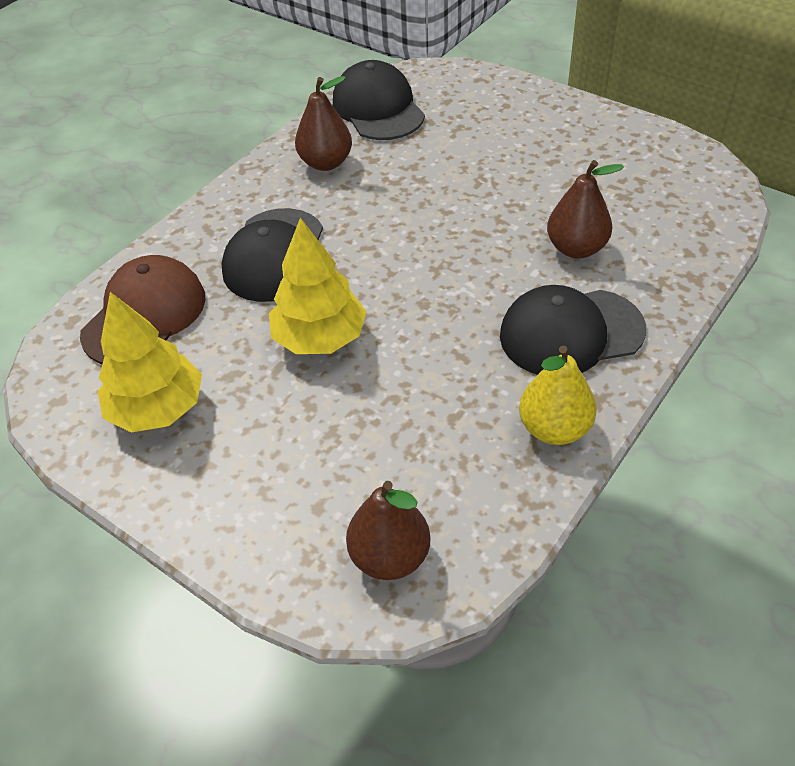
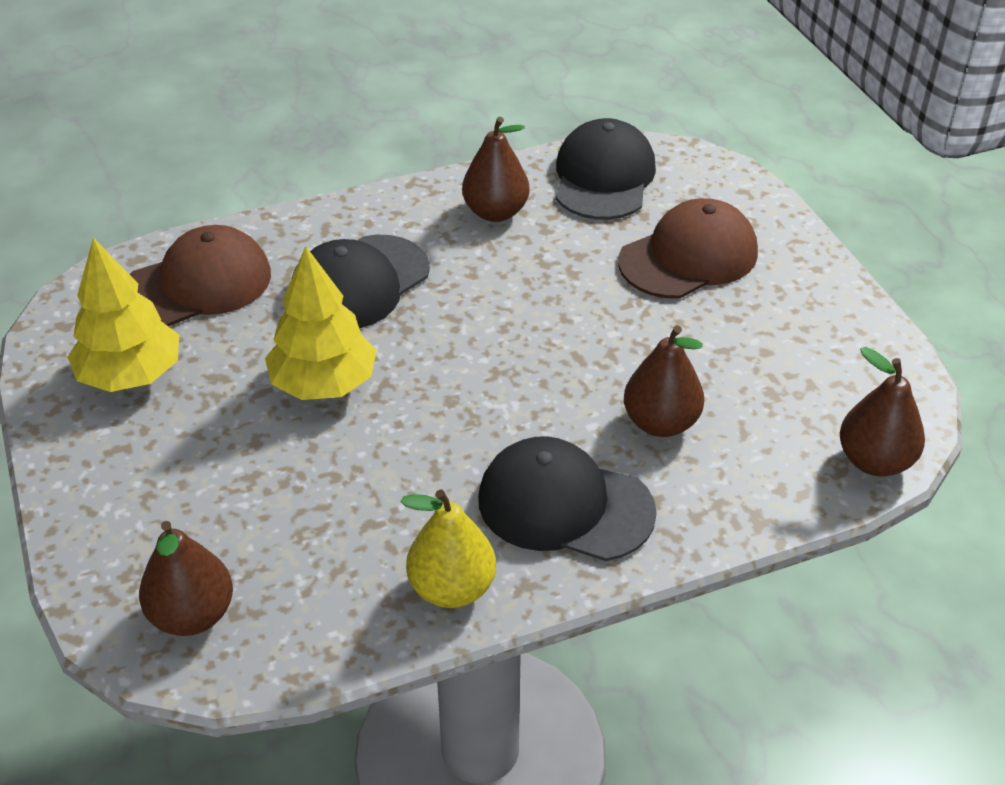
camera: 30 degrees right, 5 degrees down
(486, 135) = (688, 257): none -> brown cap
(723, 208) = (874, 461): none -> brown pear

